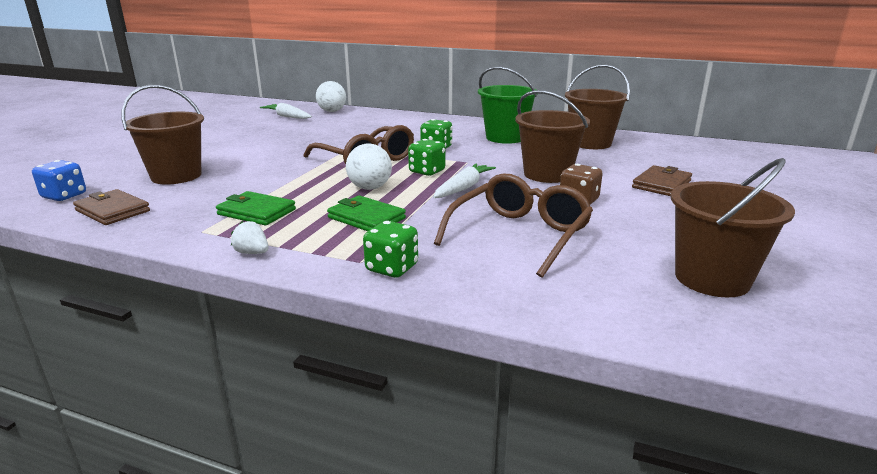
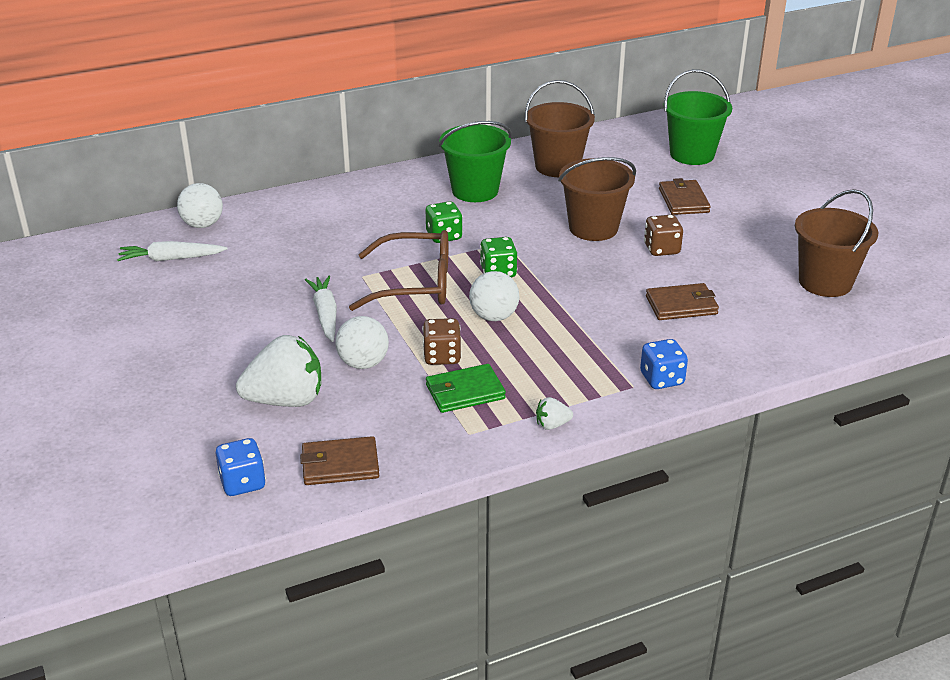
camera: 45 degrees left, 10 degrees up
(176, 176) = (286, 400): brown bucket -> white strawberry
(248, 178) = (363, 363): none -> white ball
(292, 192) = (442, 356): none -> brown dice
(366, 218) = (558, 348): green wallet -> none
(392, 268) = (662, 379): green dice -> blue dice
(463, 188) = (563, 277): white carrot -> white carrot (325, 314)
(519, 235) = (681, 305): brown glasses -> brown wallet
(726, 166) = (692, 154): none -> green bucket

